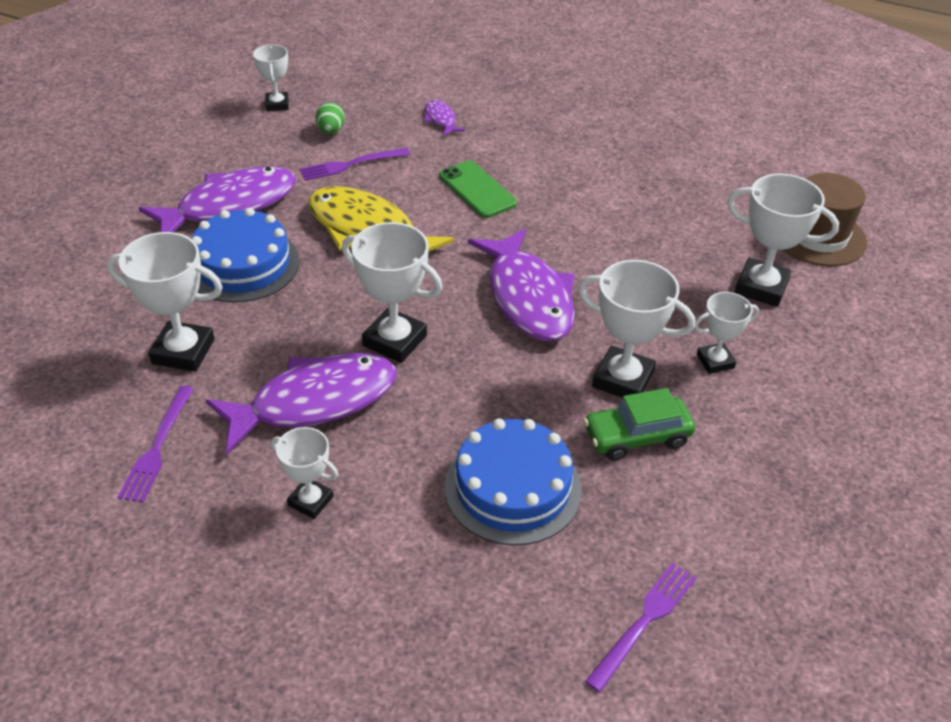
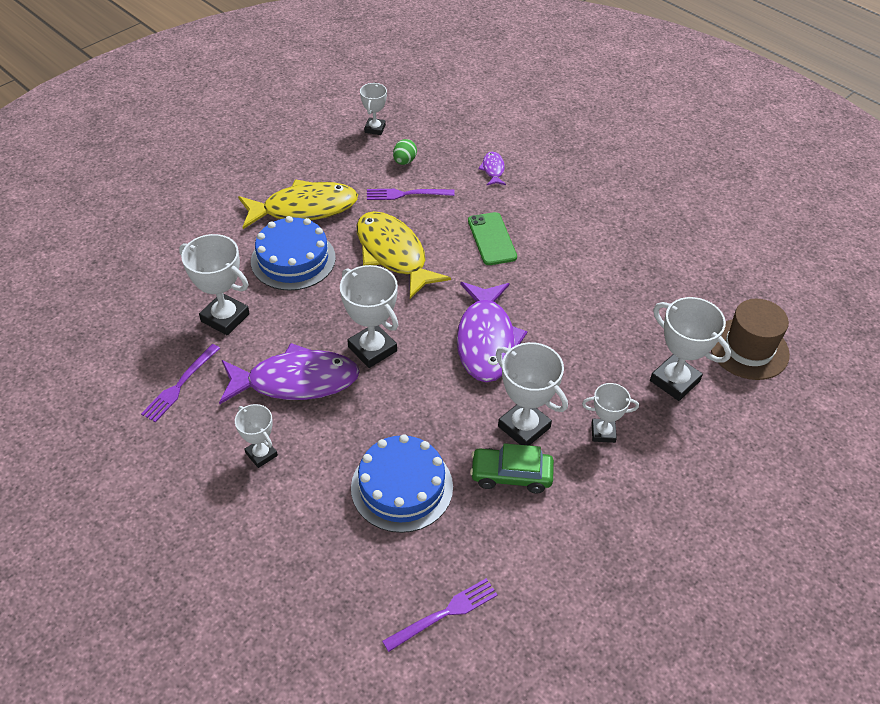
camera: 20 degrees right, 5 degrees up
(230, 206) = (304, 208): purple fish -> yellow fish

